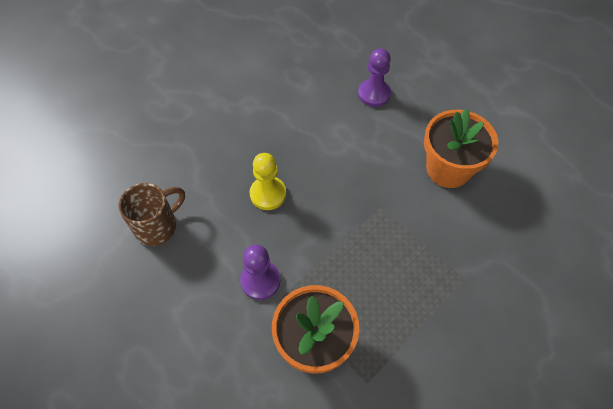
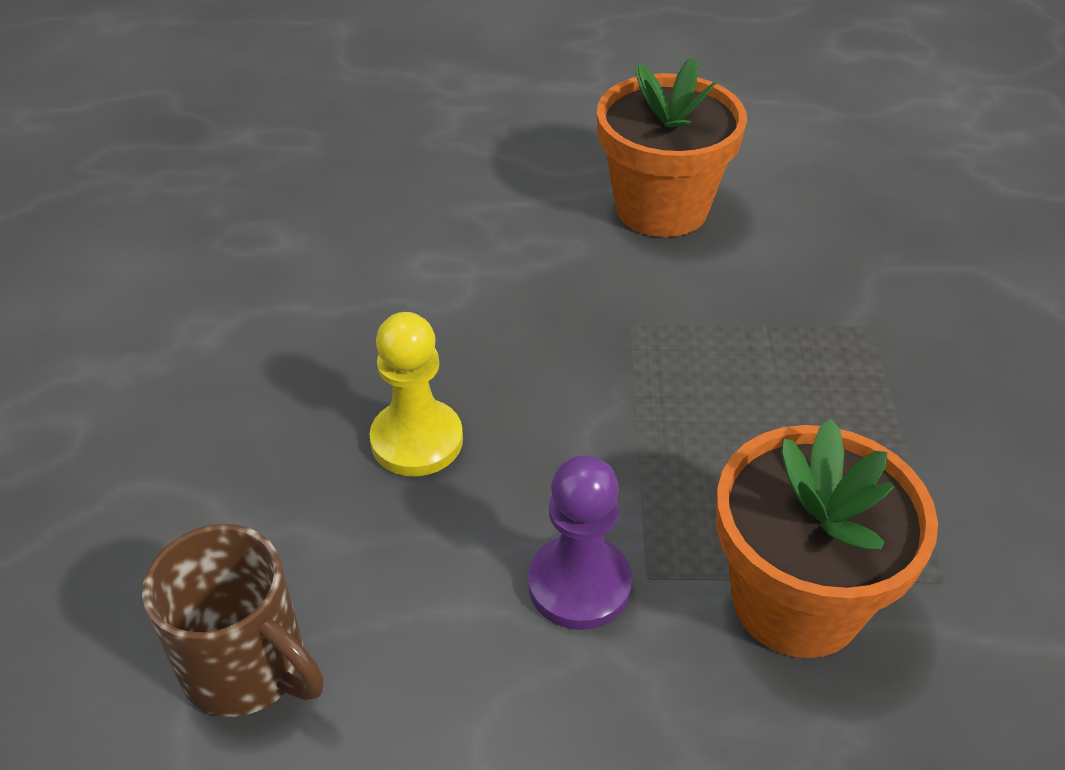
camera: 45 degrees left, 15 degrees down
(157, 226) = (247, 667): brown mug -> brown mug turned 120 degrees clockwise
(374, 94) = (420, 183): purple pawn -> none

